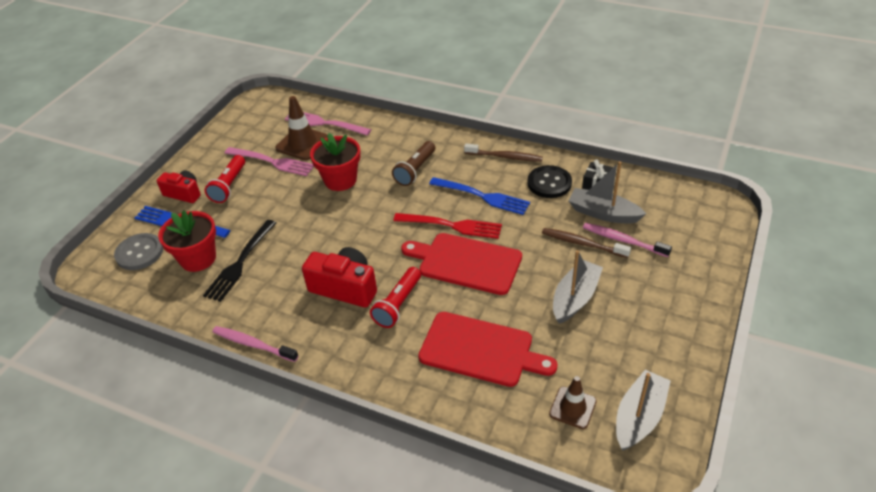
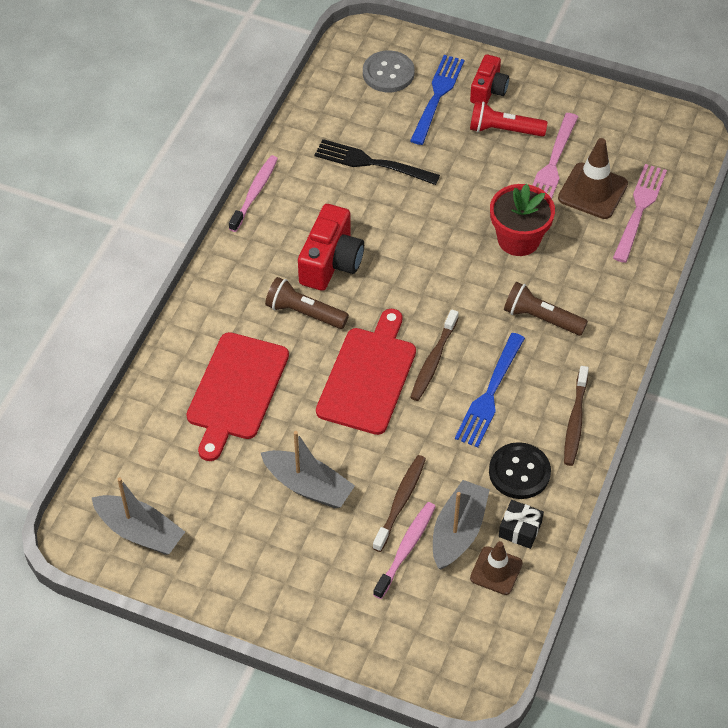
camera: 85 degrees right, 10 degrees up
(198, 258) = (379, 125): red flower pot -> none
(398, 304) = (304, 313): red flashlight -> brown flashlight
(451, 225) = (433, 361): red fork -> brown toothbrush
(572, 407) = (156, 471): brown traffic cone -> brown traffic cone (496, 571)

